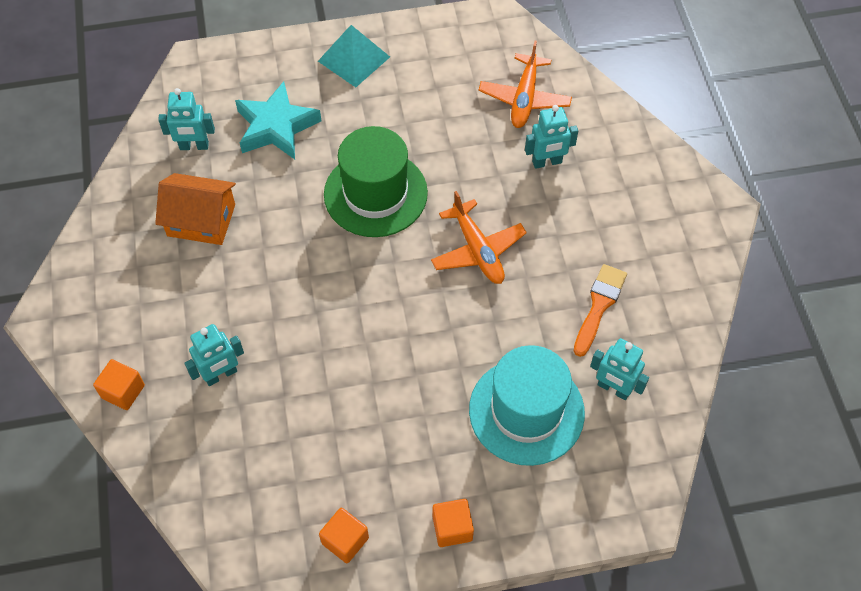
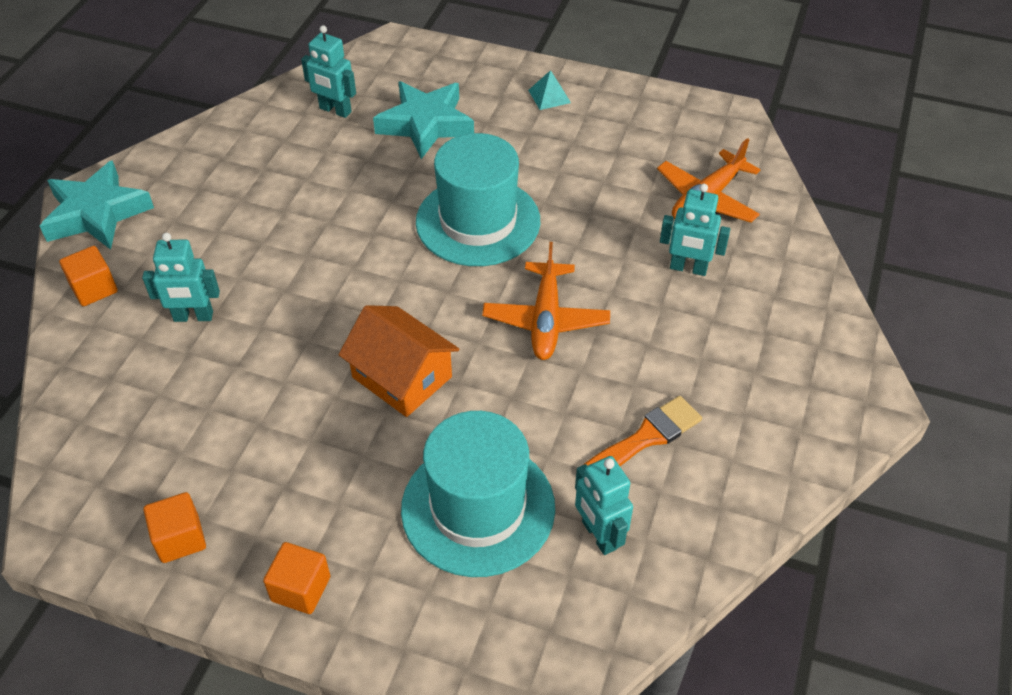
camera: 30 degrees right, 10 degrees down
(70, 328) = (96, 213): none -> turquoise star
(201, 220) = (289, 174): orange house -> orange house (402, 377)
(354, 59) = (549, 96): turquoise pyramid -> turquoise pyramid, size x0.56
(375, 193) = (478, 221): green hat -> turquoise hat

